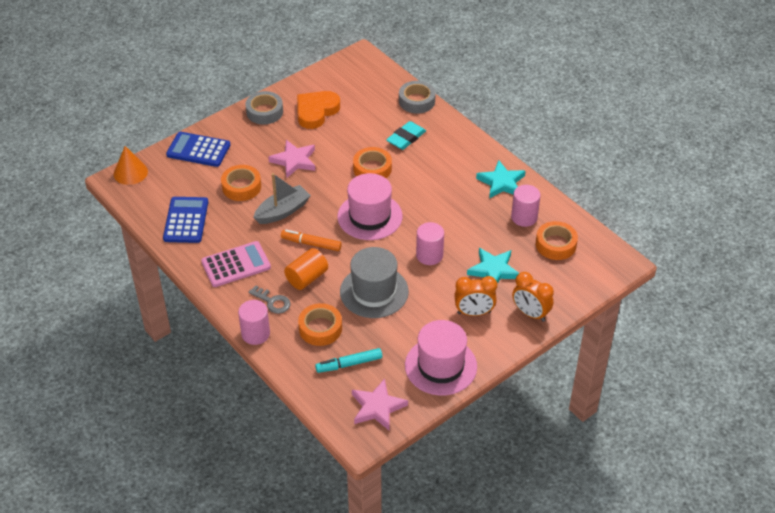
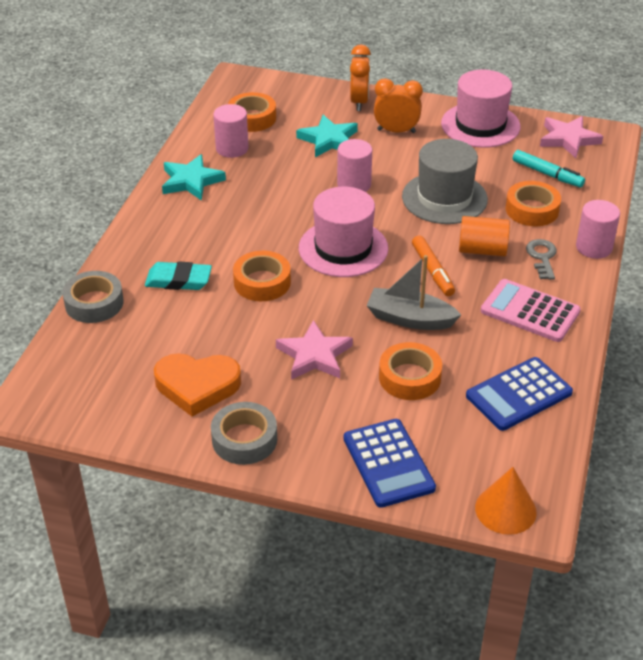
camera: 125 degrees left, 5 degrees down
(474, 312) = (396, 131): orange clock -> orange clock turned 45 degrees counterclockwise

